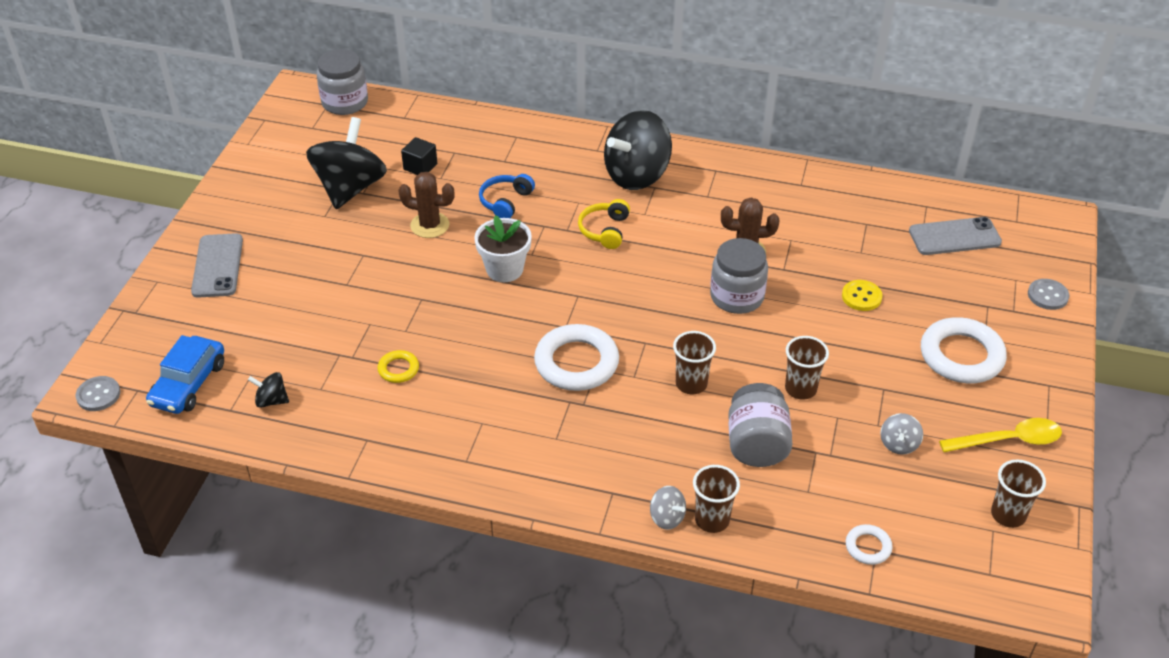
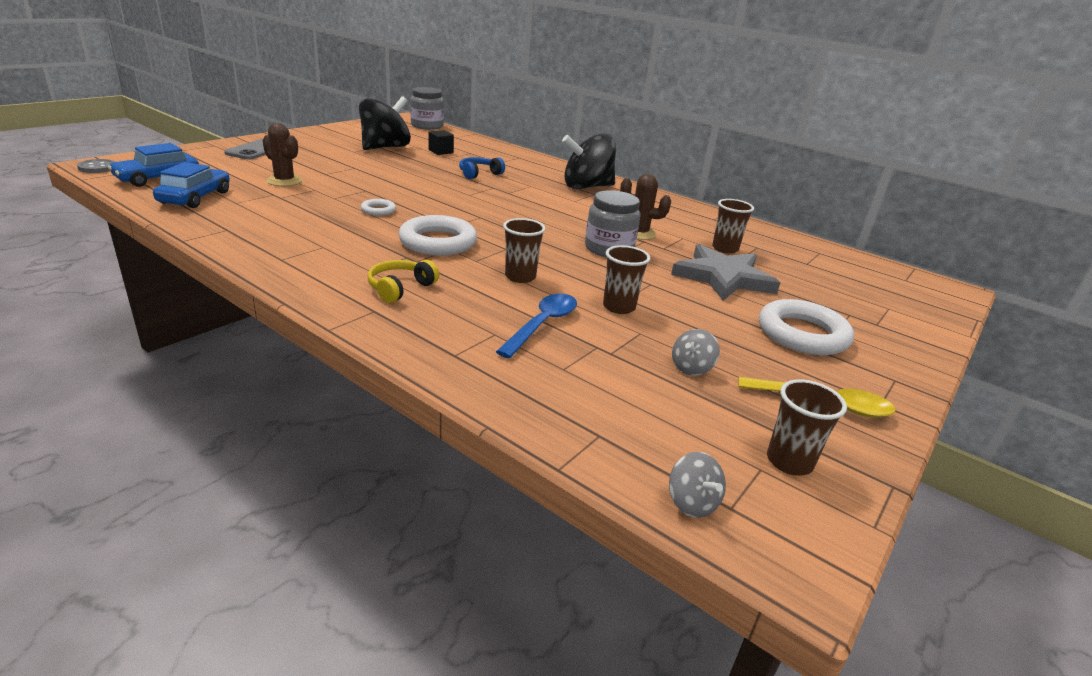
camera: 20 degrees right, 15 degrees down
(271, 400) = (195, 197): black spinning top -> blue car
(398, 369) = (302, 209): yellow ring -> none
(430, 225) = (415, 169): brown cactus -> brown cactus (284, 181)
(504, 269) = (441, 194): white flower pot -> none
(605, 230) = (536, 199): yellow headphones -> yellow headphones (400, 288)
(667, 518) = (403, 340): grey spinning top -> grey spinning top (691, 503)
(712, 520) = (444, 355): brown cup -> brown cup (725, 249)
(756, 444) = (542, 324): grey jar -> blue spoon
(861, 297) = (723, 277): yellow button -> grey star
(868, 547) = (592, 430): white ring -> white ring (378, 210)
(954, 237) = (837, 272): grey phone -> none
(1047, 295) = (920, 325): grey button -> none

